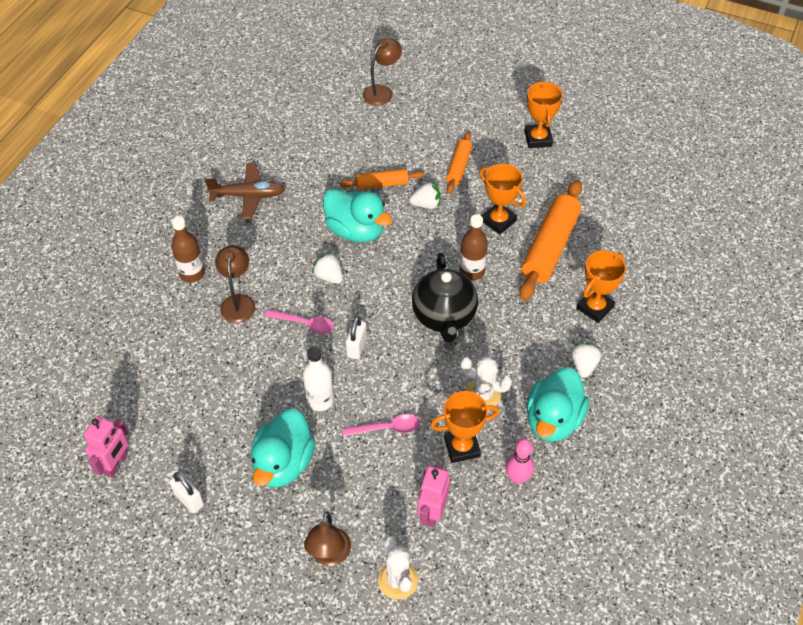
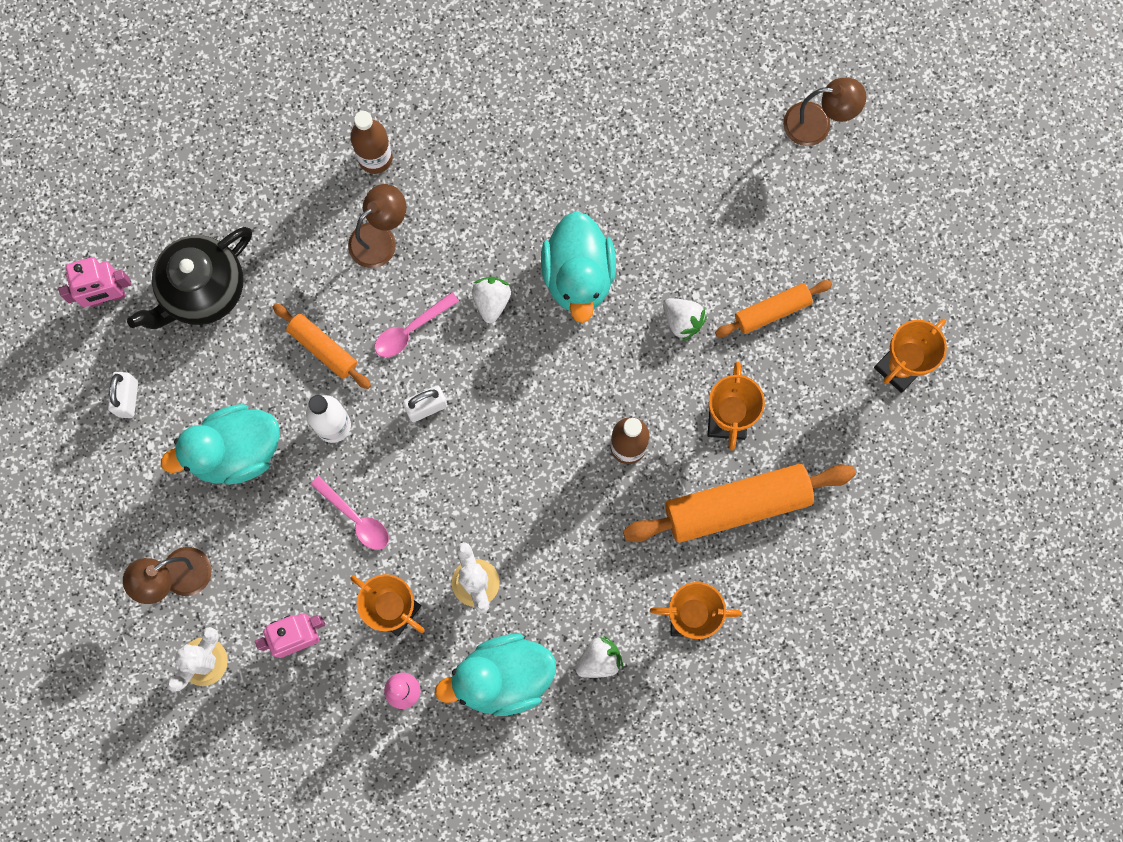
camera: 50 degrees right, 25 degrees up
(248, 196) = (527, 118): brown plane -> none
(305, 324) = (410, 330): pink spoon -> pink spoon turned 75 degrees clockwise
(382, 184) = (670, 247): orange rolling pin -> orange rolling pin (323, 348)
(444, 317) = (540, 466): black teapot -> black teapot (203, 291)

